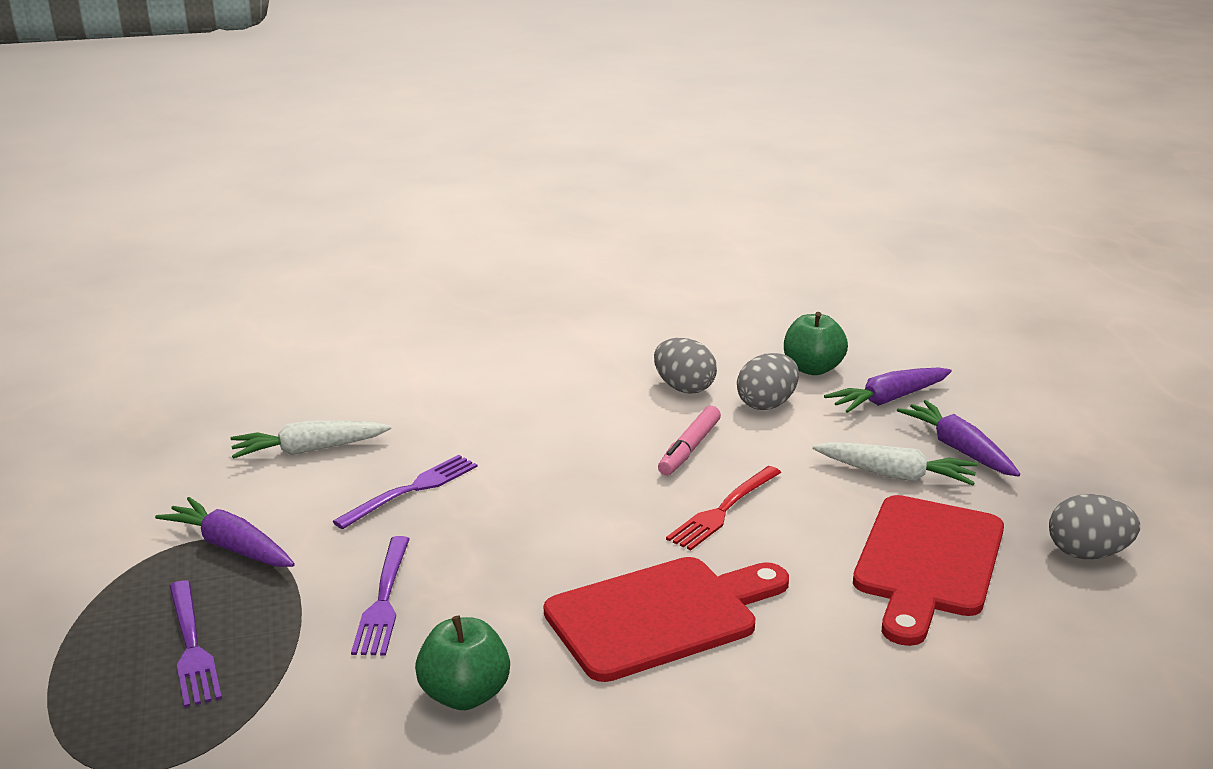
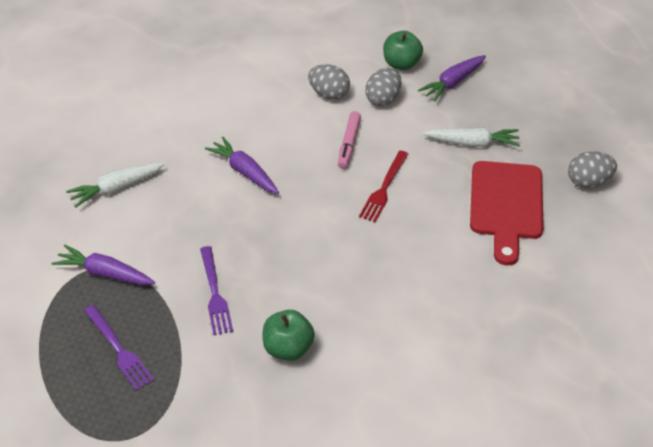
camera: 15 degrees left, 20 degrees up
(412, 489) = (195, 207): purple fork -> none
(660, 616) = (374, 272): red cutting board -> none
(958, 449) = (502, 116): purple carrot -> purple carrot (244, 172)

